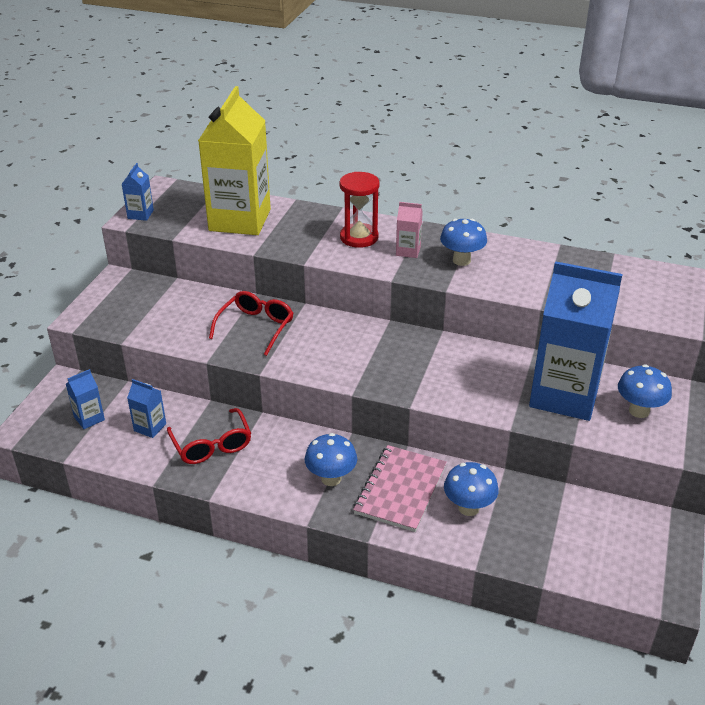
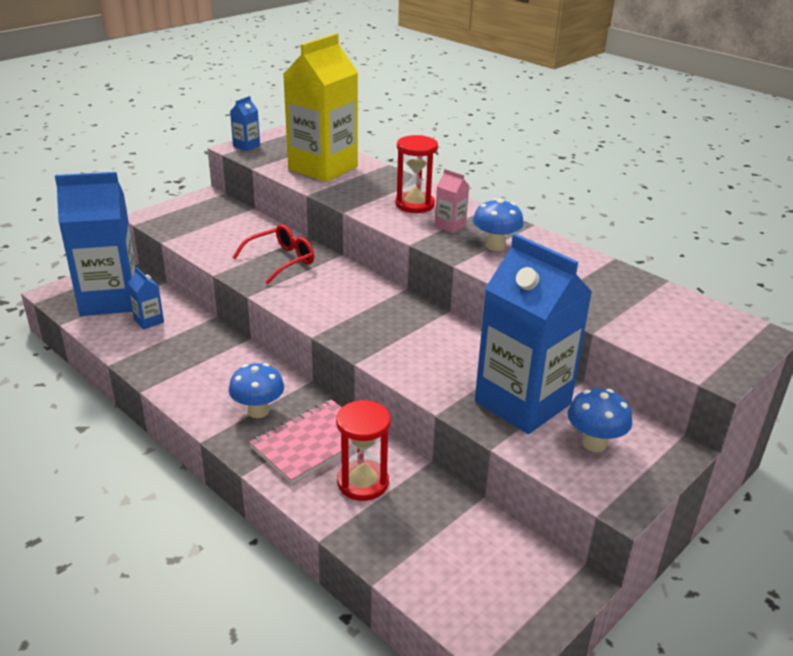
camera: 25 degrees right, 5 degrees down
(89, 418) = (110, 300): blue carton -> blue carton, size x2.48
(212, 445) = (184, 350): red glasses -> none
(468, 508) = (363, 482): blue mushroom -> red hourglass

